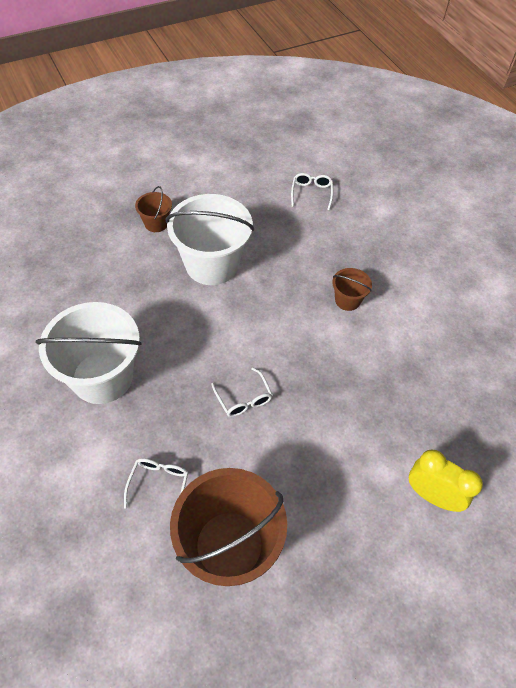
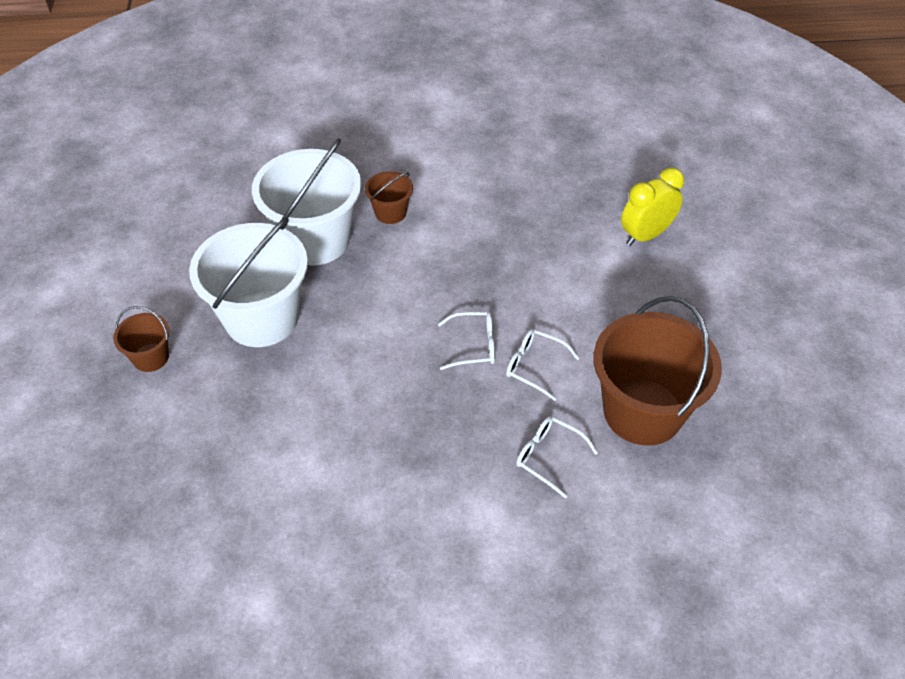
camera: 65 degrees left, 5 degrees down
(102, 377) = (374, 480): white bucket -> white bucket (315, 240)
(311, 193) = (211, 187): white glasses -> white glasses (534, 366)

